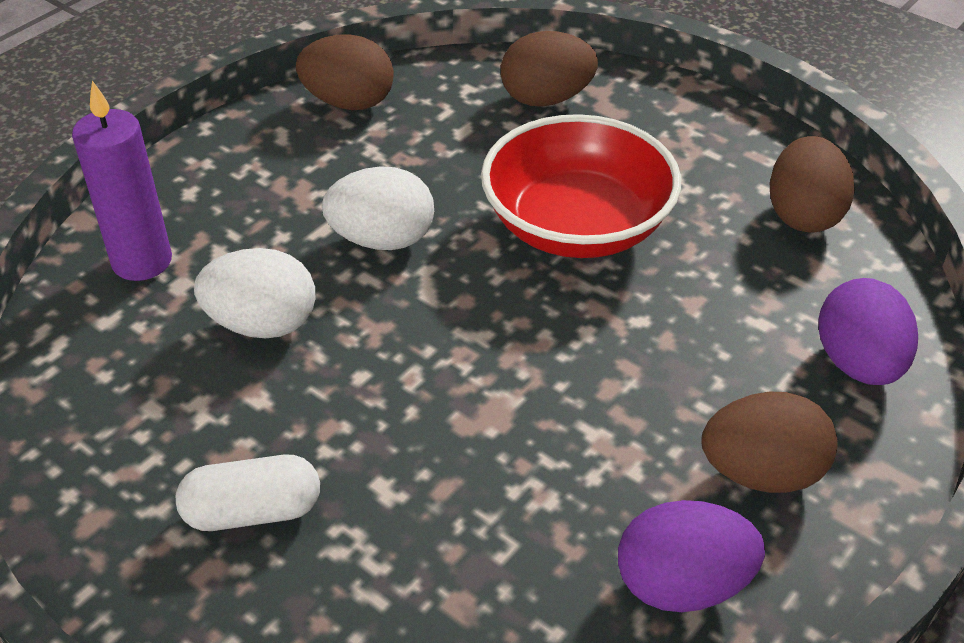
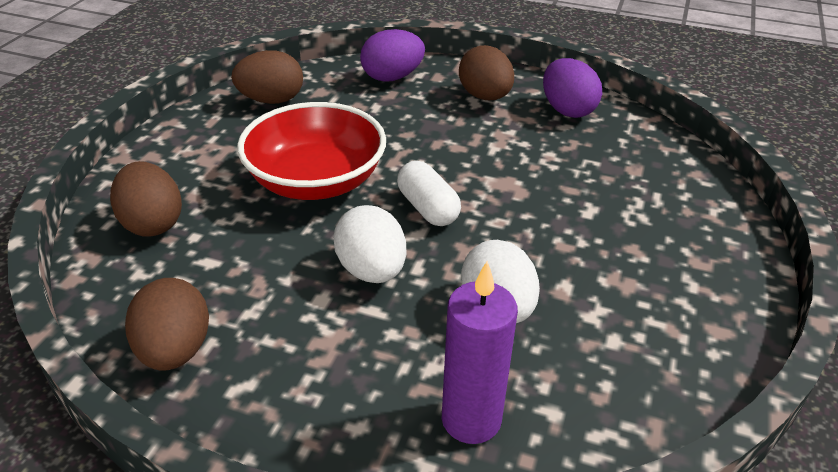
camera: 110 degrees left, 5 degrees down
(253, 511) = (649, 257): white capsule -> white capsule (428, 208)

